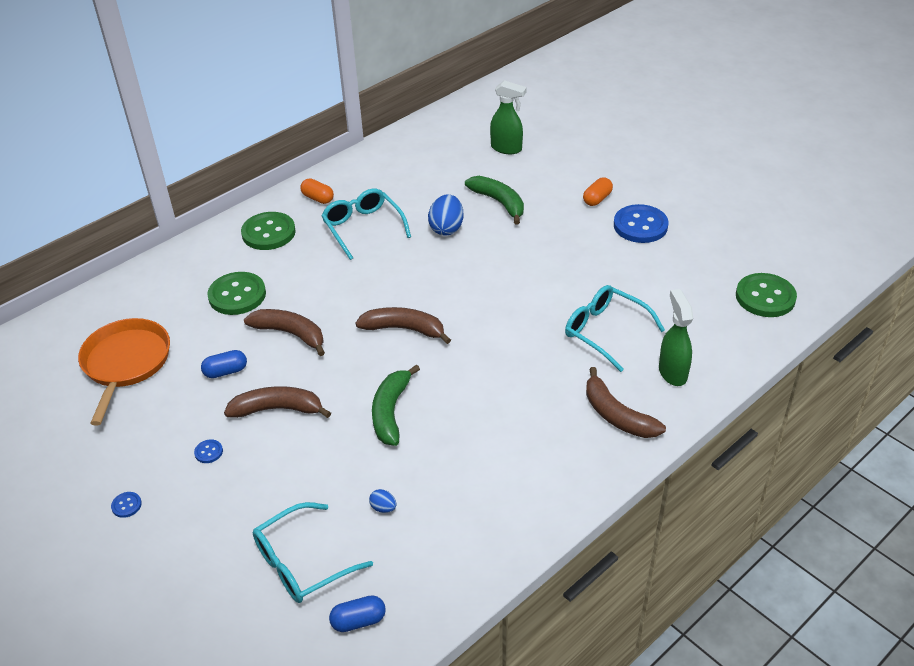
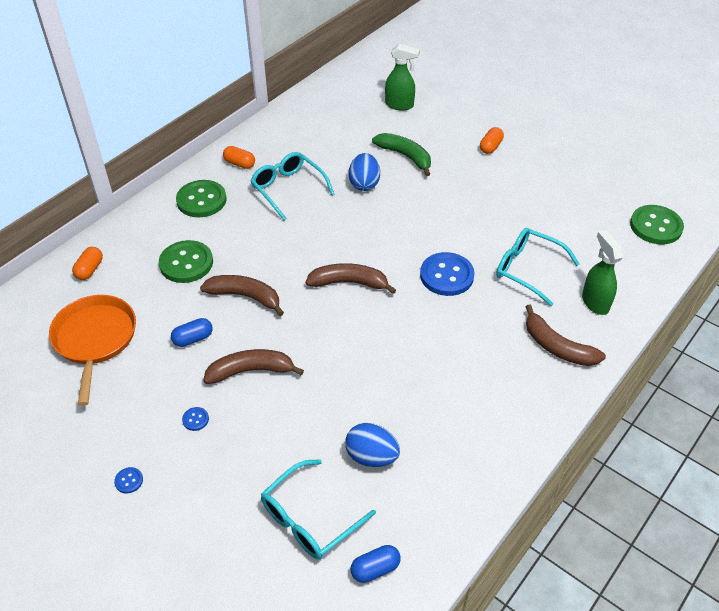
camera: 10 degrees left, 5 degrees up
(137, 294) = (90, 270): none -> orange capsule
(383, 508) = (371, 456): blue egg -> blue egg, size x2.05
(391, 412) = (356, 363): green banana -> none
(640, 226) = (534, 169): blue button -> blue button (446, 275)

